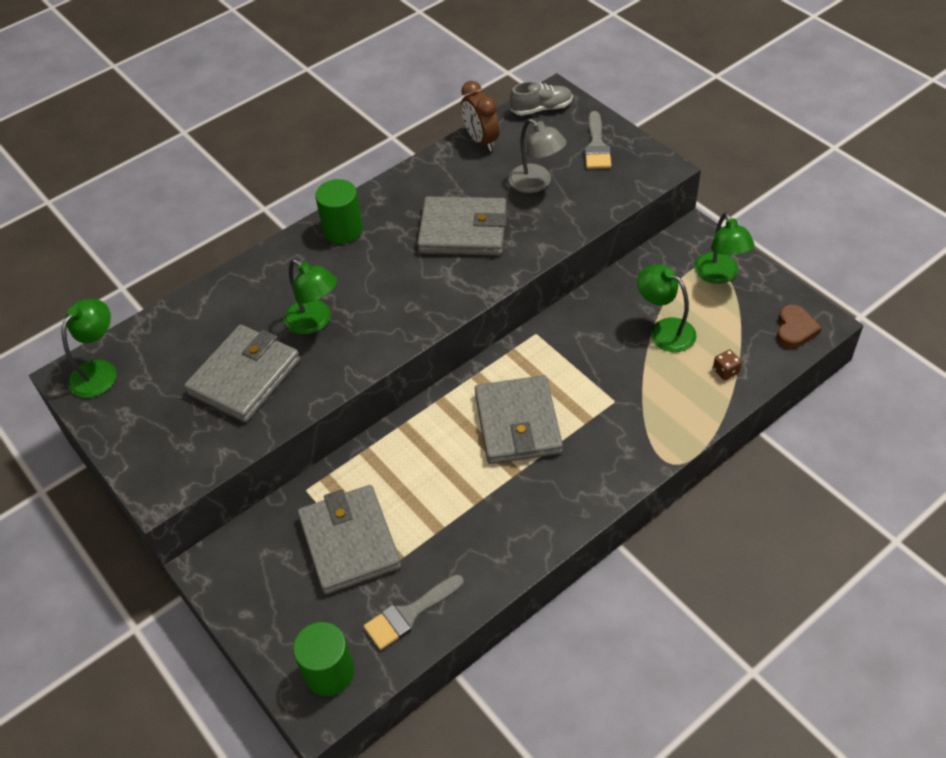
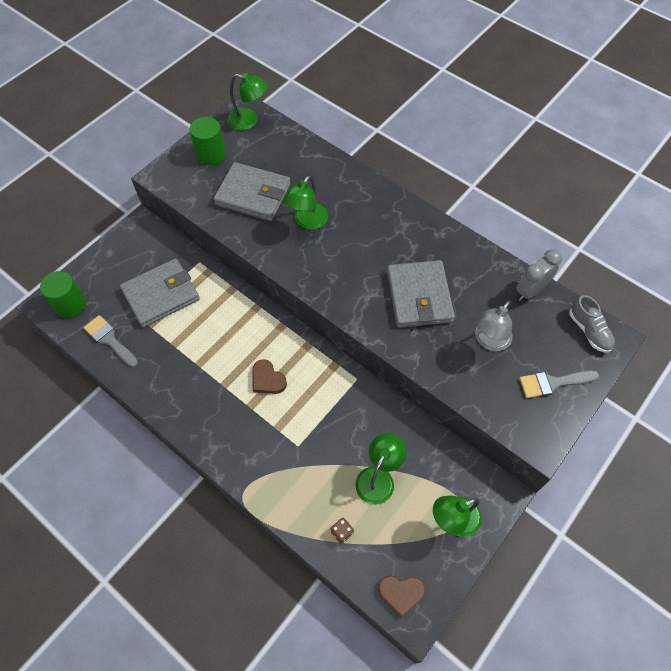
camera: 75 degrees right, 10 degrees up
(343, 230) = (401, 218): green cylinder -> green cylinder (211, 154)
(481, 141) = (530, 291): brown clock -> grey clock
(518, 423) = (267, 379): grey wallet -> brown heart

